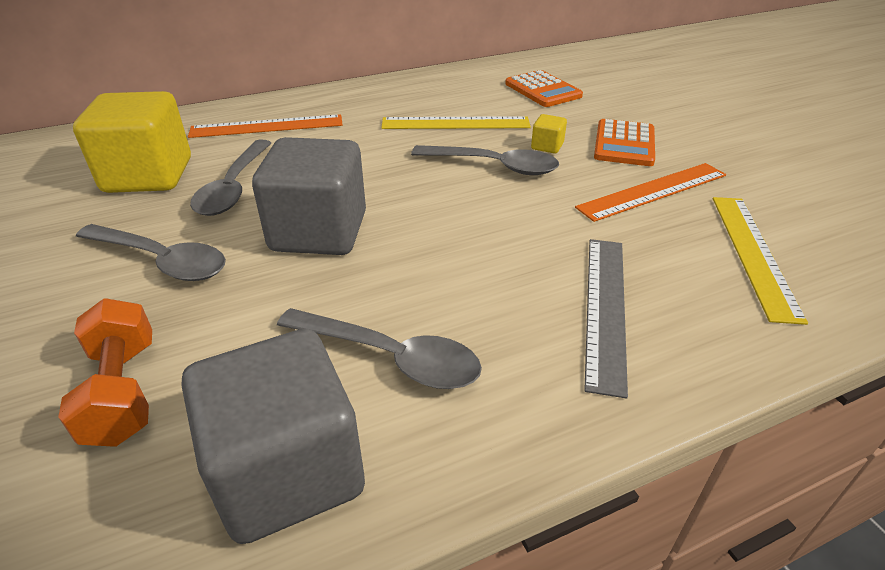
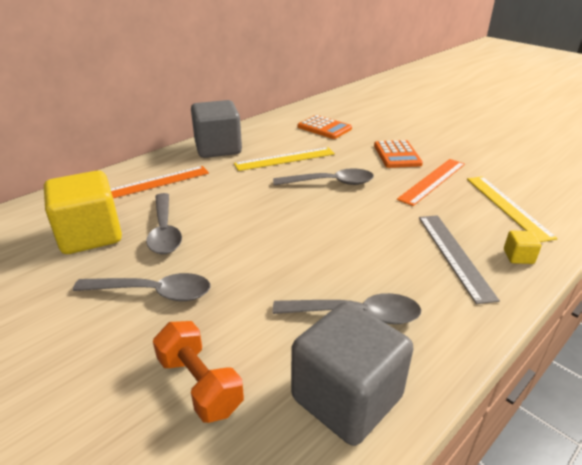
camera: 20 degrees left, 5 degrees down
(319, 232) = (250, 248): grey cube -> grey cube (218, 148)
(547, 146) = (353, 164): yellow cube -> yellow cube (518, 257)

